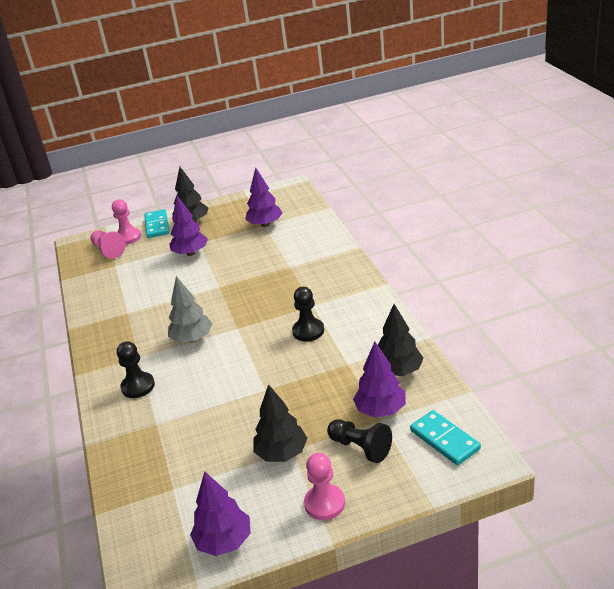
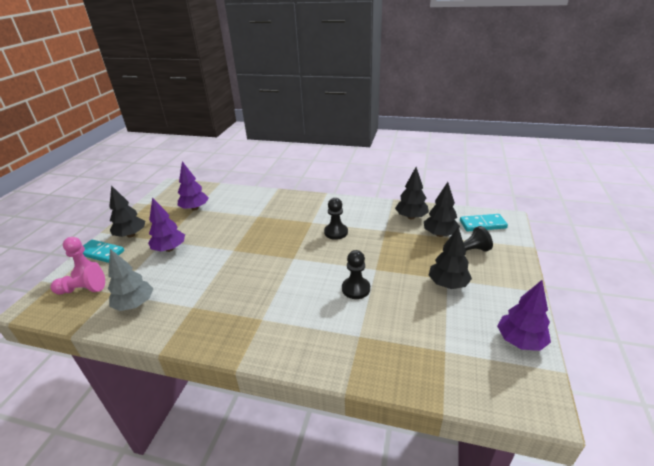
camera: 60 degrees left, 0 degrees up
(138, 386) = (301, 331): black pawn -> black pawn (356, 289)
(192, 339) = (278, 283): grey tree -> grey tree (135, 304)
(324, 503) = (508, 283): pink pawn -> none
(380, 410) = (439, 234): purple tree -> black tree

